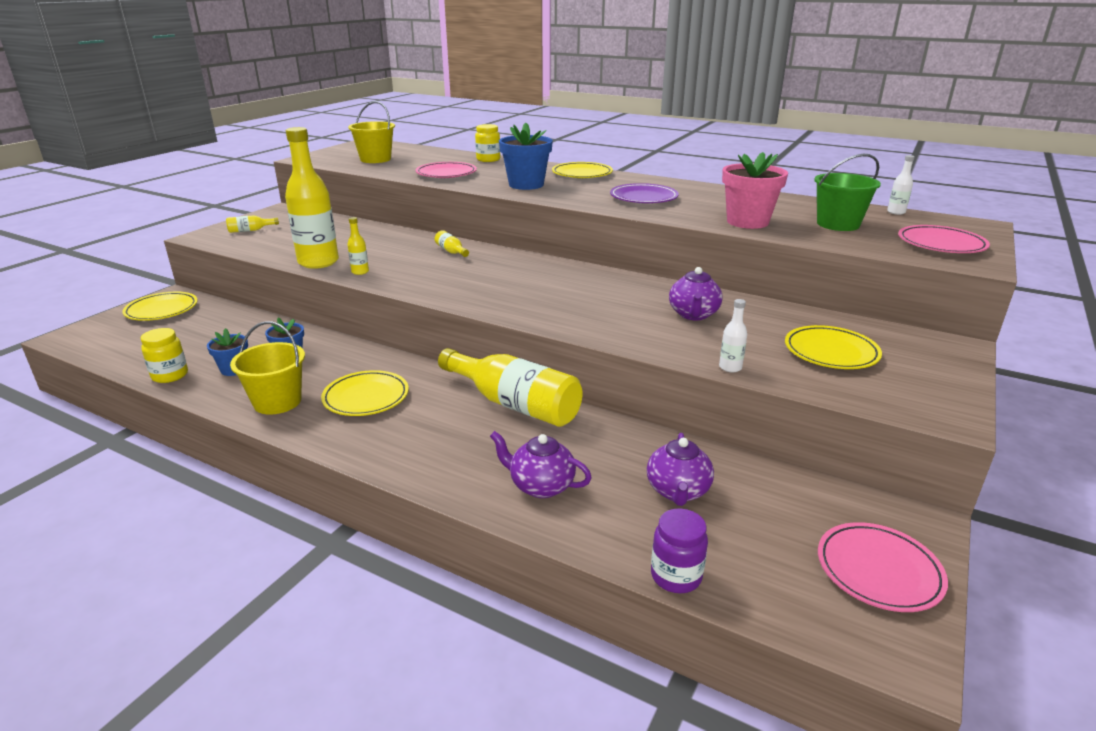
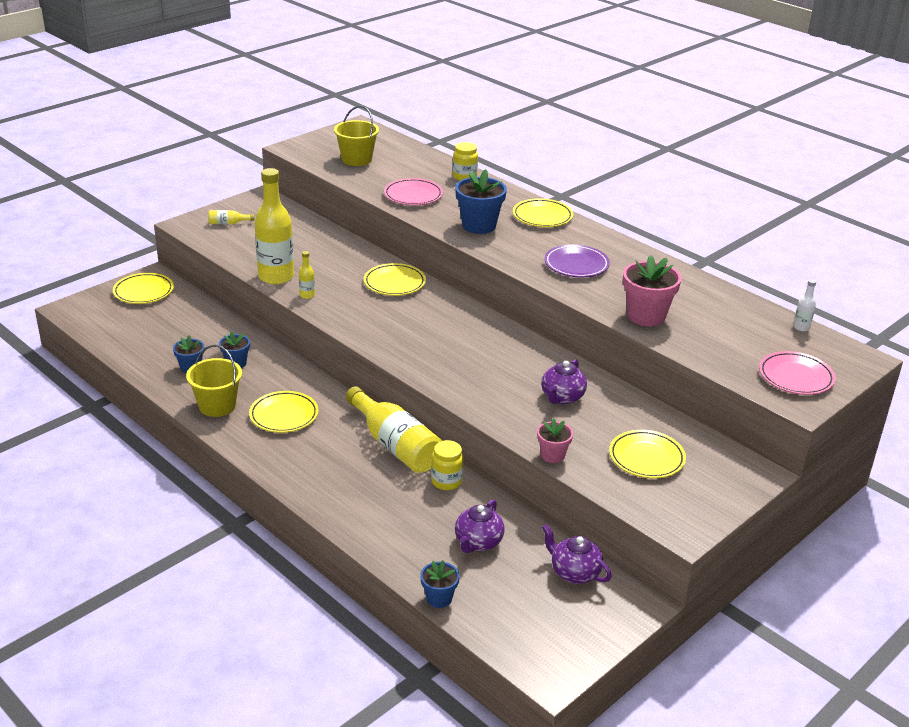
camera: 15 degrees right, 5 degrees up
(170, 375) = (142, 364): yellow jar -> yellow jar (446, 481)
(451, 251) = (394, 283): yellow bottle -> yellow plate
(541, 486) = (382, 517): purple teapot -> purple teapot (574, 573)
(676, 576) = (439, 598): purple jar -> blue flower pot
(730, 367) = (552, 455): white bottle -> pink flower pot
(838, 224) = (727, 334): green bucket -> none
(878, 571) = (579, 627): pink plate -> none

